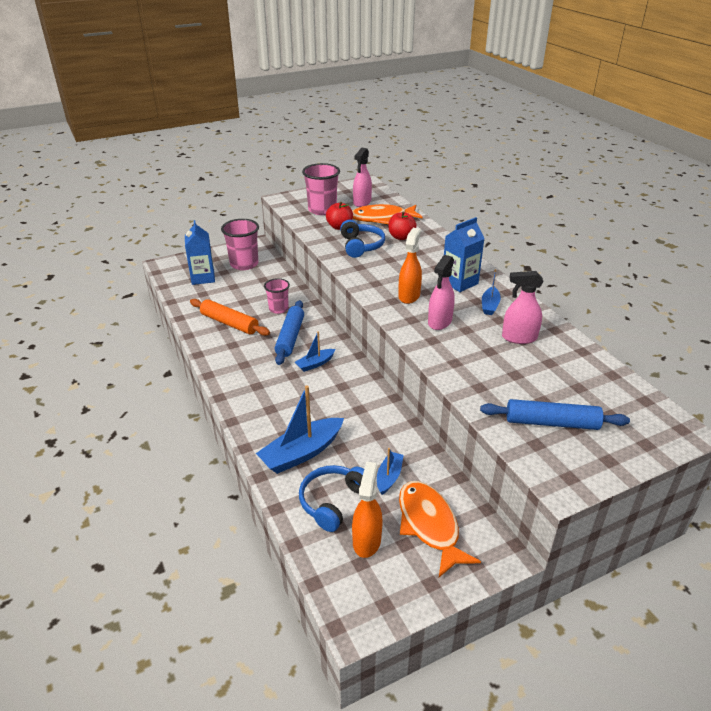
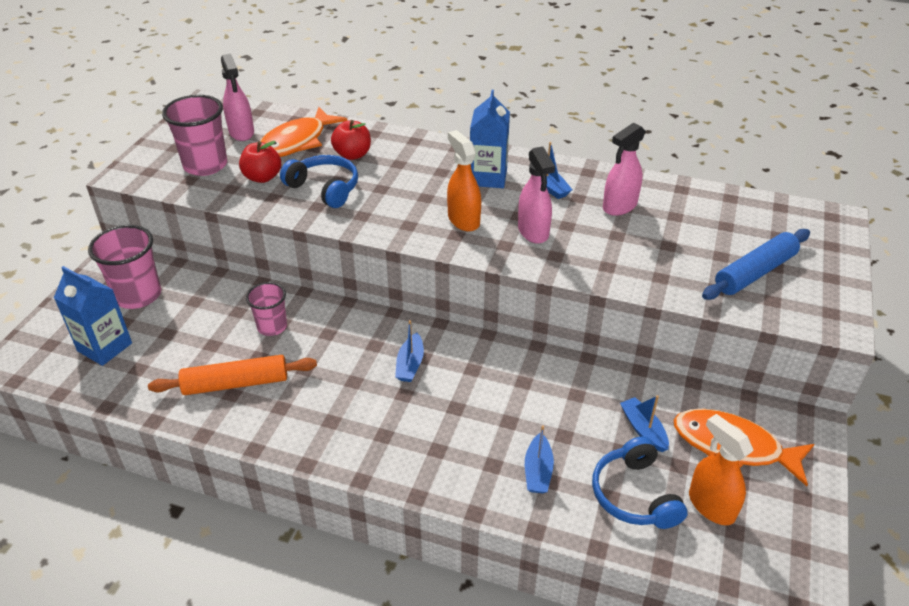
camera: 45 degrees left, 5 degrees up
(290, 337) = (338, 352): blue rolling pin -> none
(301, 453) = (538, 471): blue boat -> blue boat, size x0.54

